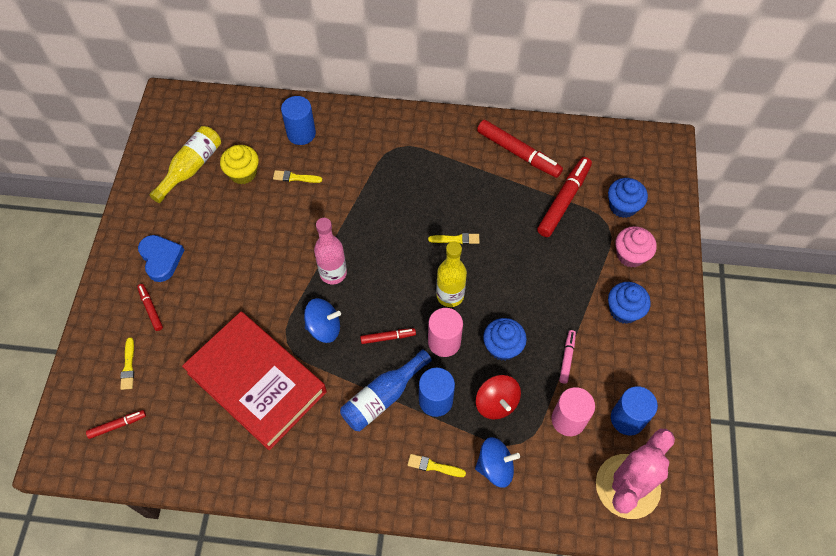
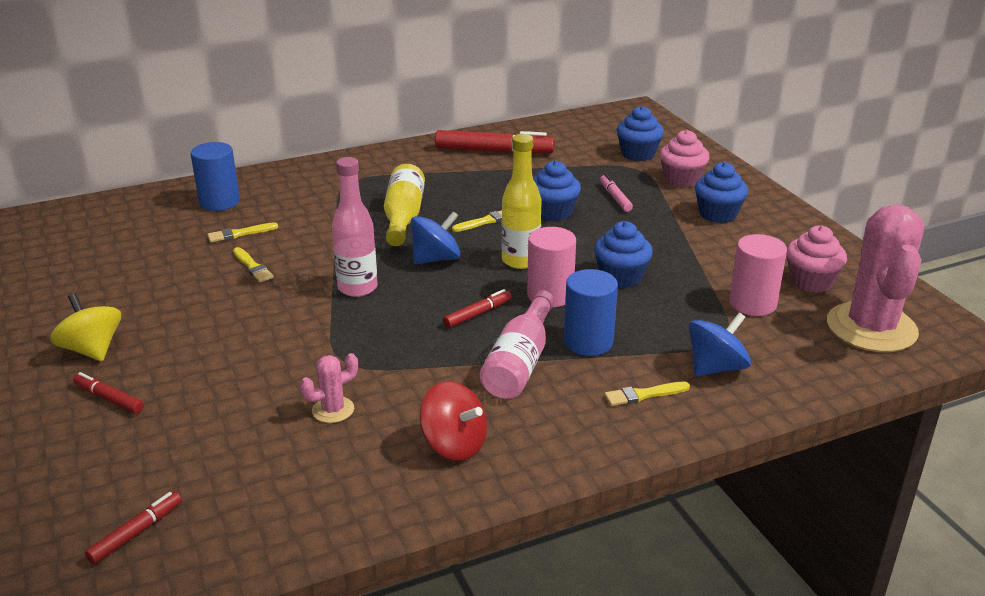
camera: 30 degrees left, 30 degrees down
(128, 366) = (111, 465): yellow brush -> yellow brush (253, 267)
(161, 259) = (92, 350): blue heart -> yellow spinning top
(191, 168) = (82, 265): yellow bottle -> yellow bottle (403, 217)
(243, 173) = (163, 249): yellow cupcake -> none
(256, 382) = (333, 410): red book -> pink cactus
(324, 328) = (386, 333): blue spinning top -> blue spinning top (436, 259)
(383, 397) = (520, 362): blue bottle -> pink bottle
(496, 403) = (661, 319): red spinning top -> red spinning top (454, 444)
(509, 251) = (553, 212): none -> blue cupcake
(564, 200) = (575, 166): red marker -> none
(567, 358) = (699, 262): pink marker -> pink marker (615, 197)
(627, 419) = (811, 282): blue cylinder -> pink cupcake

